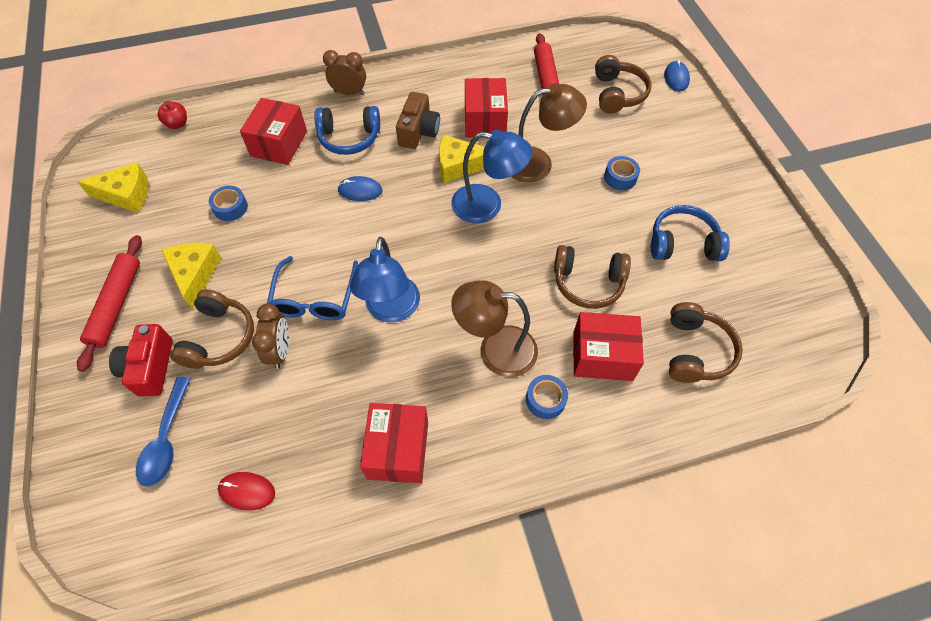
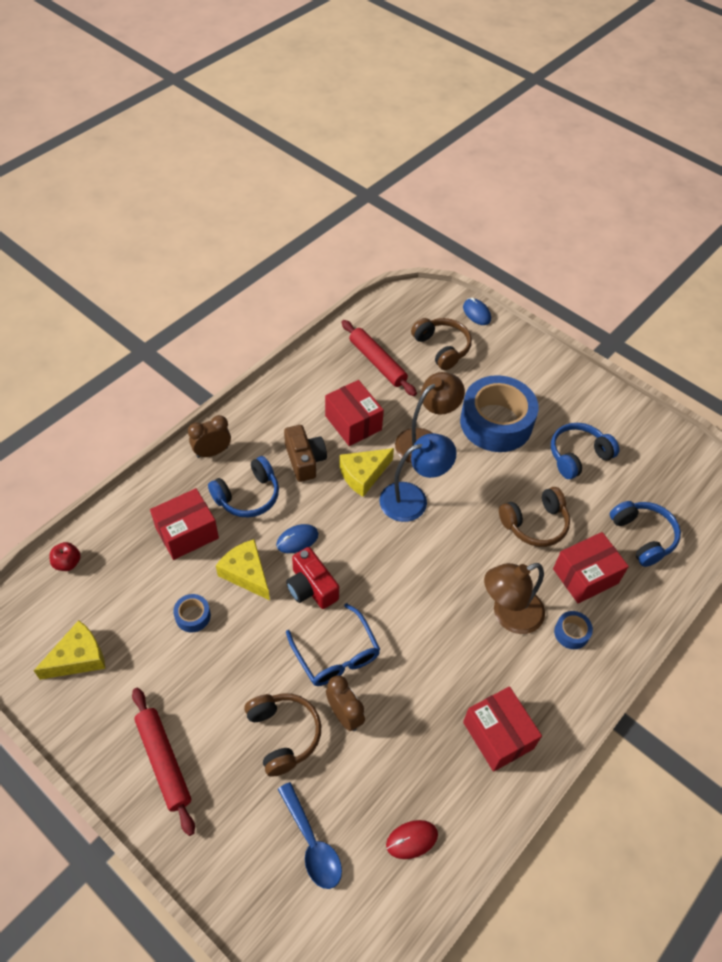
camera: 35 degrees left, 5 degrees down
(150, 367) = (245, 796): red camera -> red camera (311, 587)
(195, 274) = (213, 693): yellow cheese -> yellow cheese (246, 573)
(279, 144) = (187, 533): red box -> red box turned 75 degrees clockwise
(391, 310) = (406, 629): blue lamp -> none
(620, 177) = (496, 422): blue tape -> blue tape, size x2.43
(695, 351) = (643, 536): brown headphones -> blue headphones

